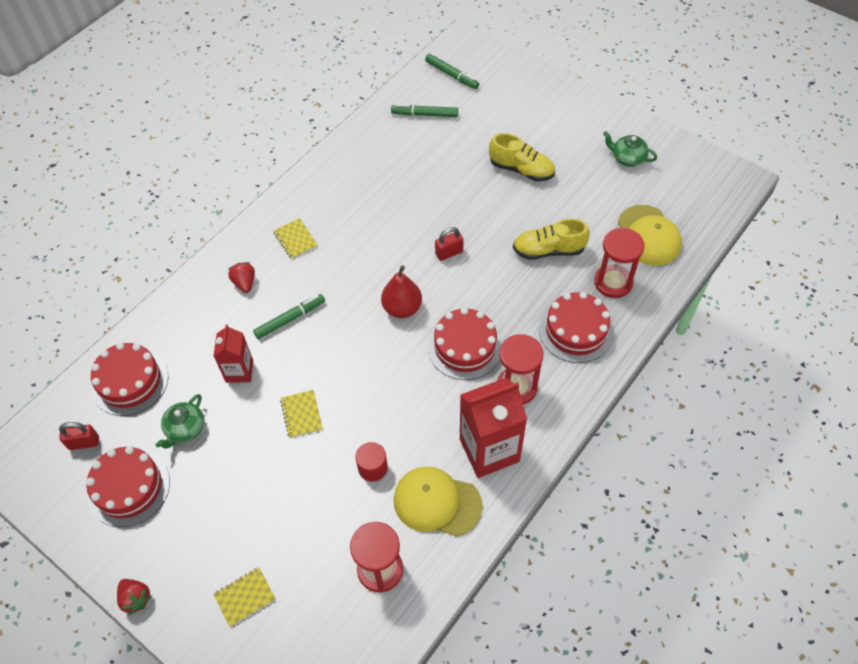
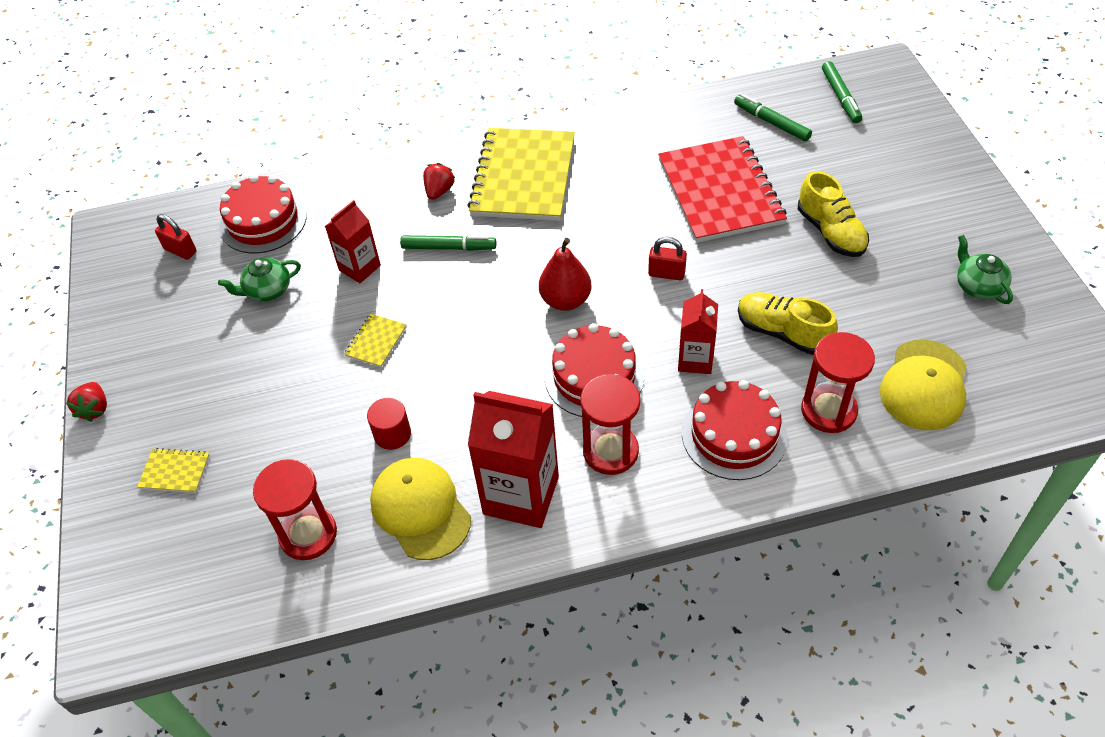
camera: 40 degrees right, 5 degrees down
(129, 487) = (177, 311): red cake -> none
(295, 239) = (523, 177): yellow notebook -> yellow notebook, size x2.43
(433, 179) = (720, 192): none -> red notebook
(514, 298) = (695, 360): none -> red carton

